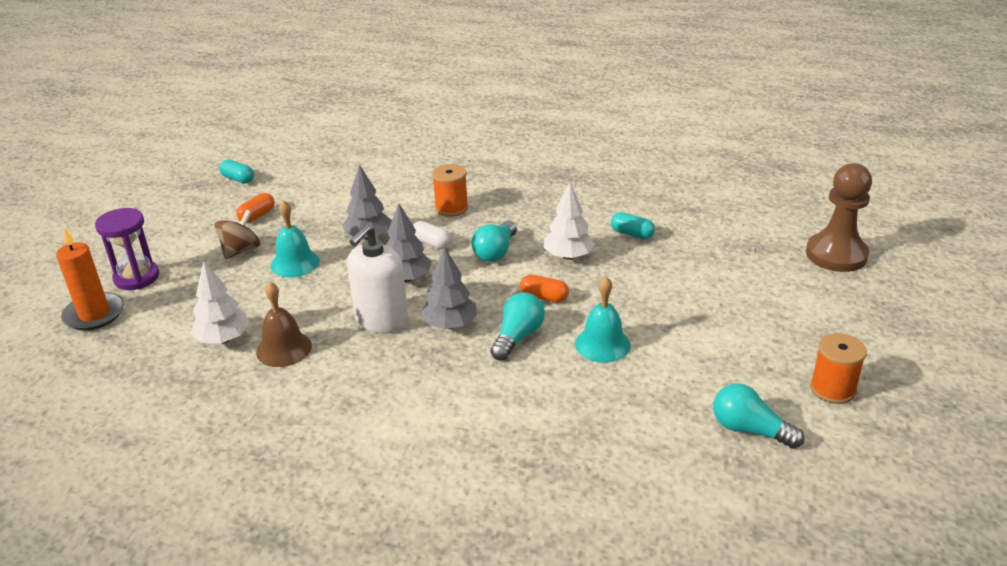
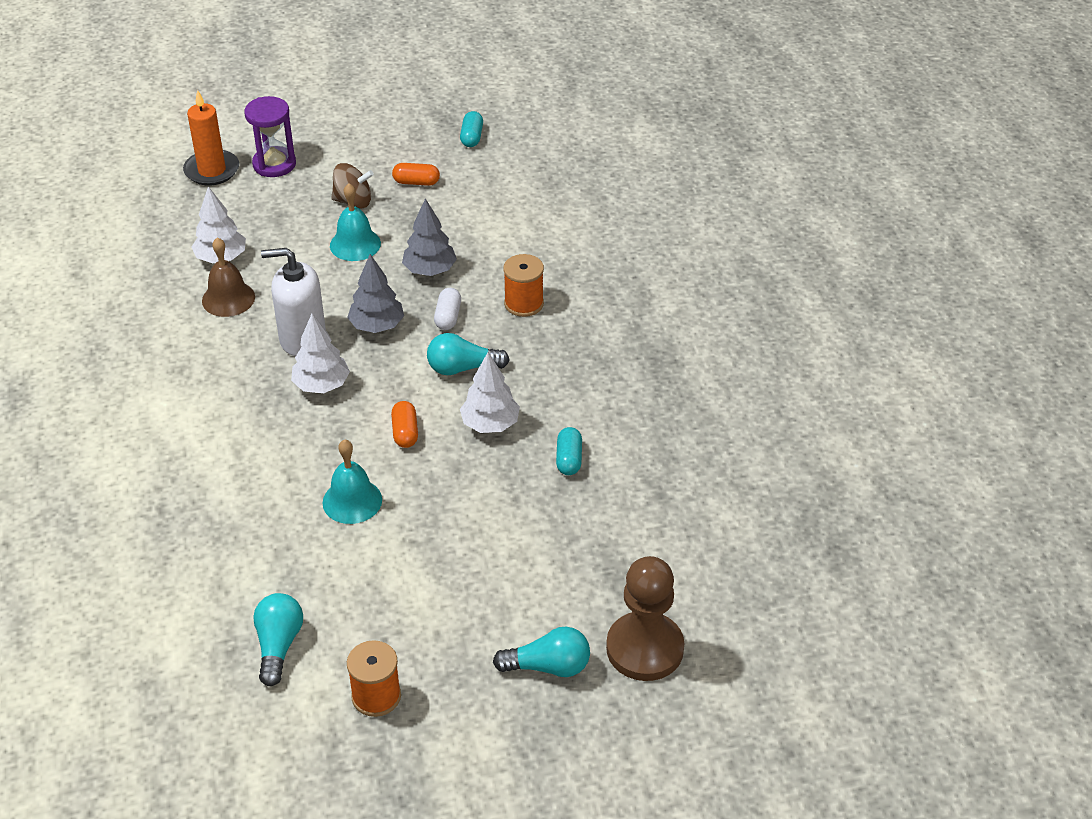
camera: 60 degrees right, 10 degrees up
(450, 325) = (321, 385): grey tree -> white tree
(518, 337) = (329, 438): turquoise light bulb -> turquoise light bulb (548, 666)

